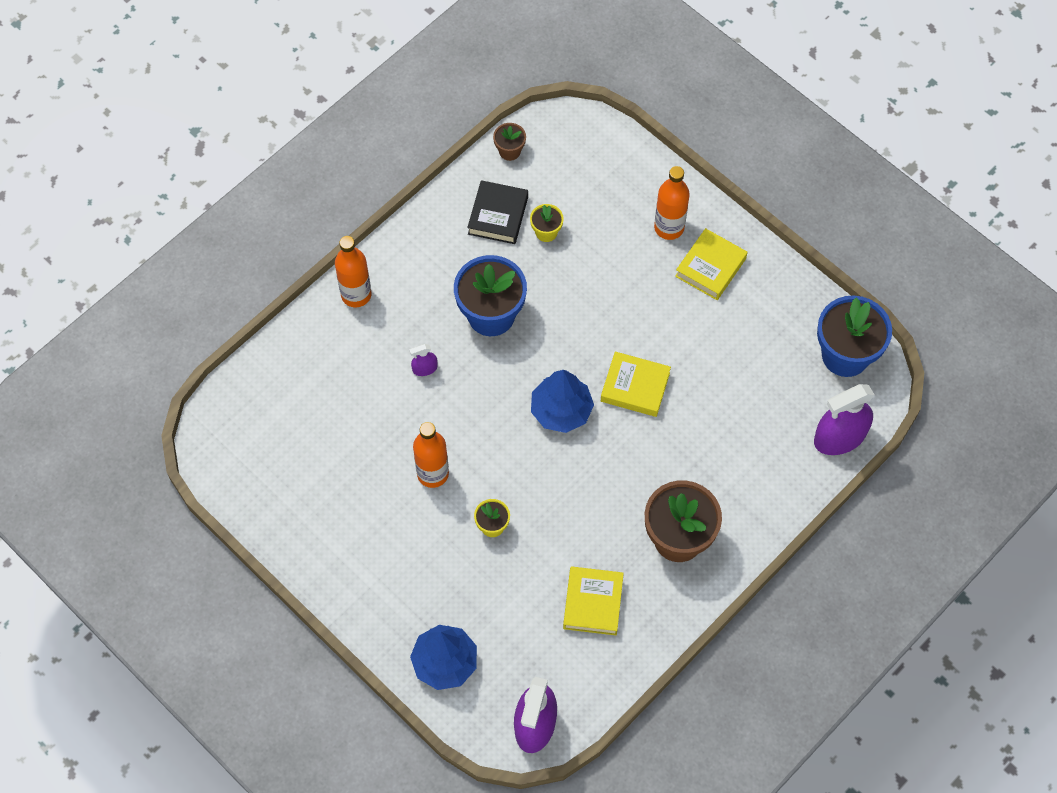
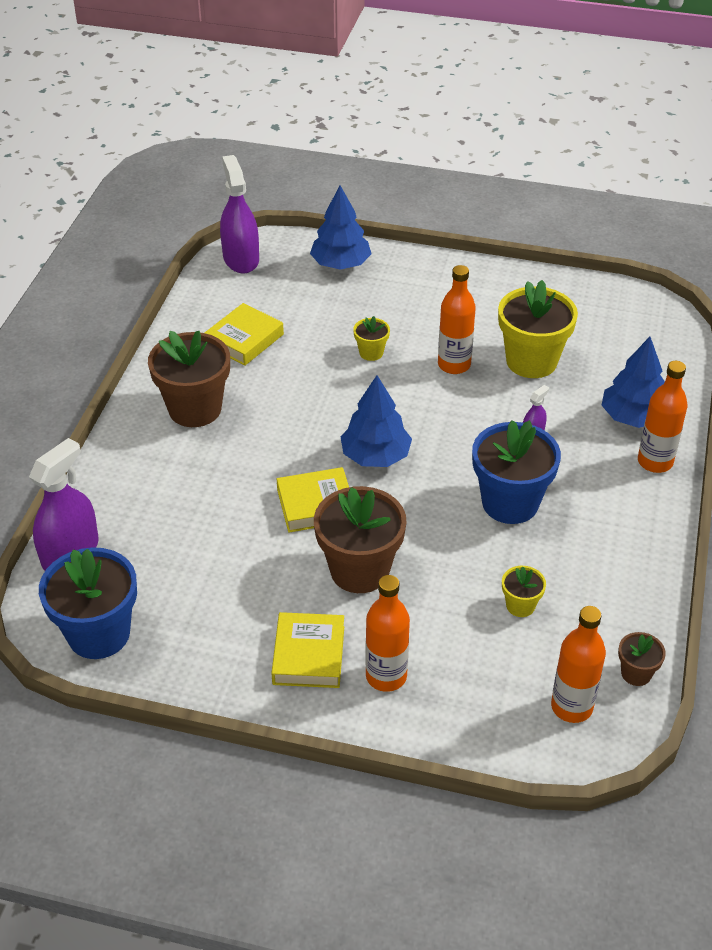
camera: 150 degrees right, 20 degrees down
(335, 343) = (633, 417): none -> blue tree
(366, 443) = (531, 361): none -> yellow flower pot
(498, 215) = (586, 597): black book -> none
(567, 151) = (571, 707): none -> orange bottle
(593, 603) = (244, 339): yellow book -> yellow book turned 60 degrees clockwise
(637, 314) = (359, 570): none -> brown flower pot

